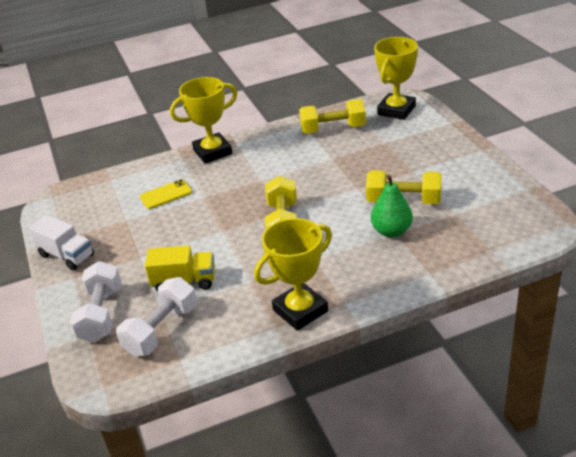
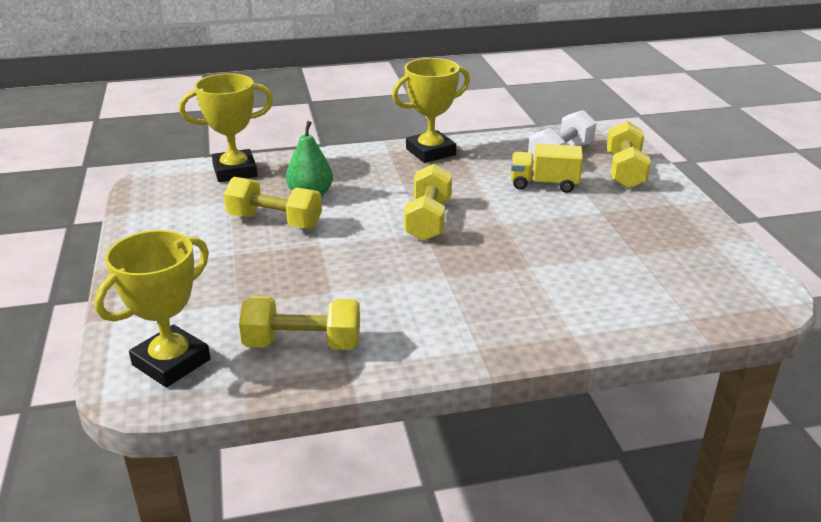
camera: 175 degrees left, 5 degrees down
(66, 255) = (696, 225): white truck -> none
(101, 315) = (625, 171): white dumbbell -> yellow dumbbell
(166, 194) = (587, 278): yellow phone -> none
(212, 152) = (520, 337): yellow trophy -> yellow trophy (235, 171)

